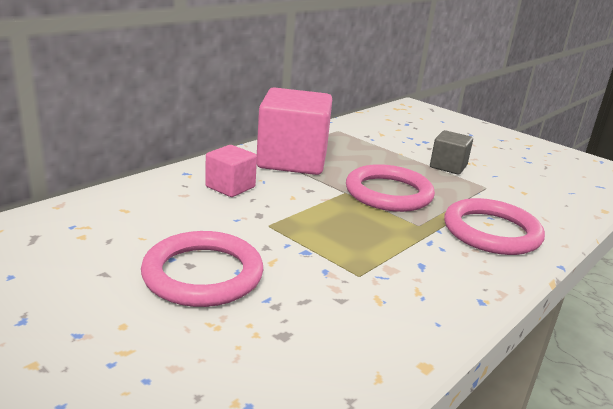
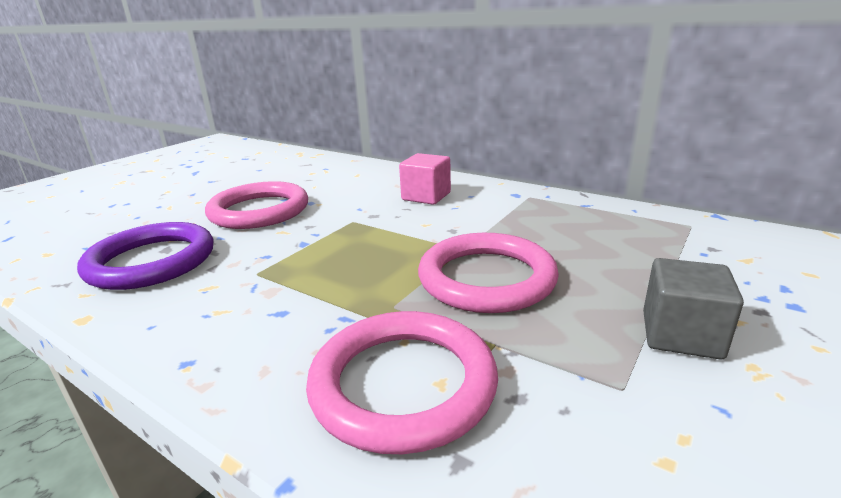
camera: 85 degrees right, 0 degrees up
(292, 160) = (529, 212): pink cube -> none
(315, 340) = (151, 261): none -> purple ring

